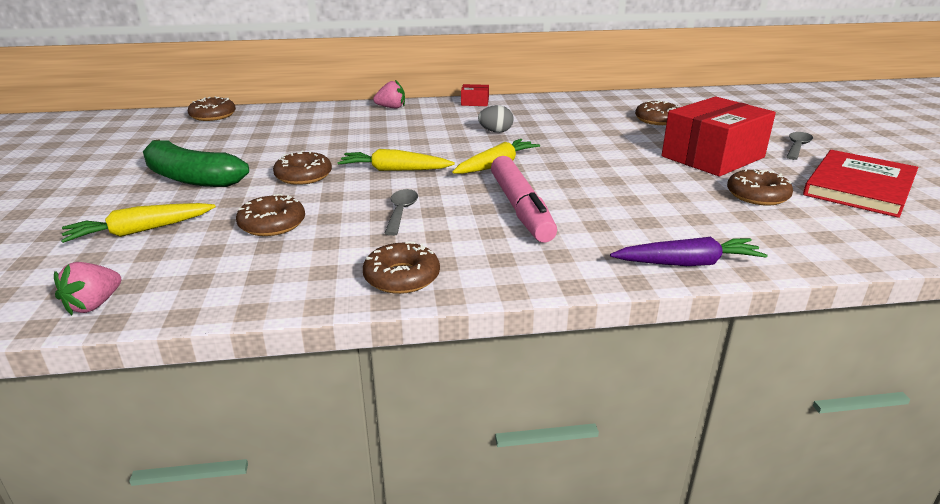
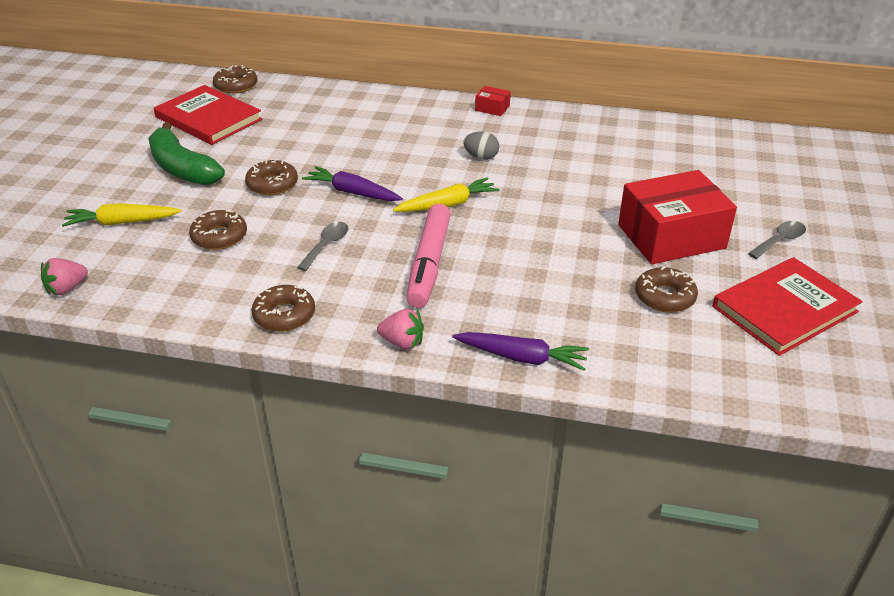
camera: 20 degrees right, 10 degrees up
(197, 140) = (208, 118): none -> red book
(391, 107) = (404, 102): pink strawberry -> pink strawberry (402, 342)
(394, 170) = (352, 192): yellow carrot -> purple carrot
(657, 120) = (665, 170): brown donut -> none

